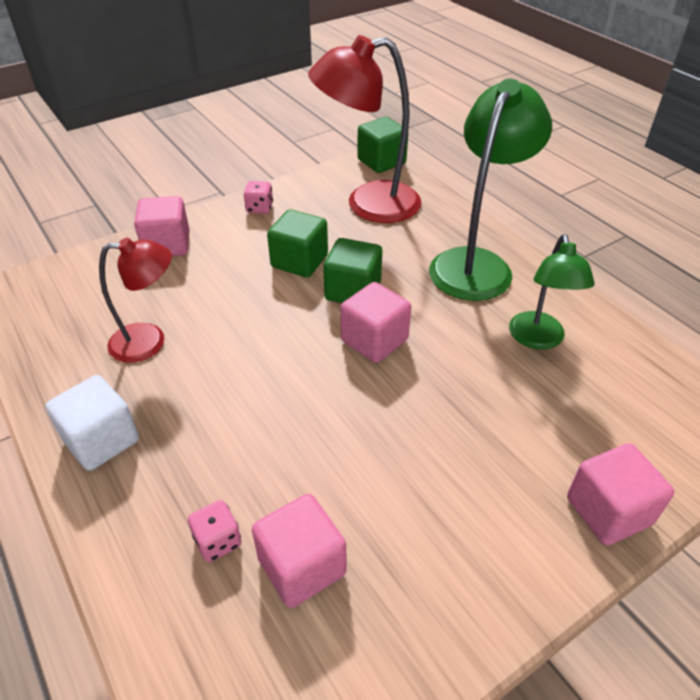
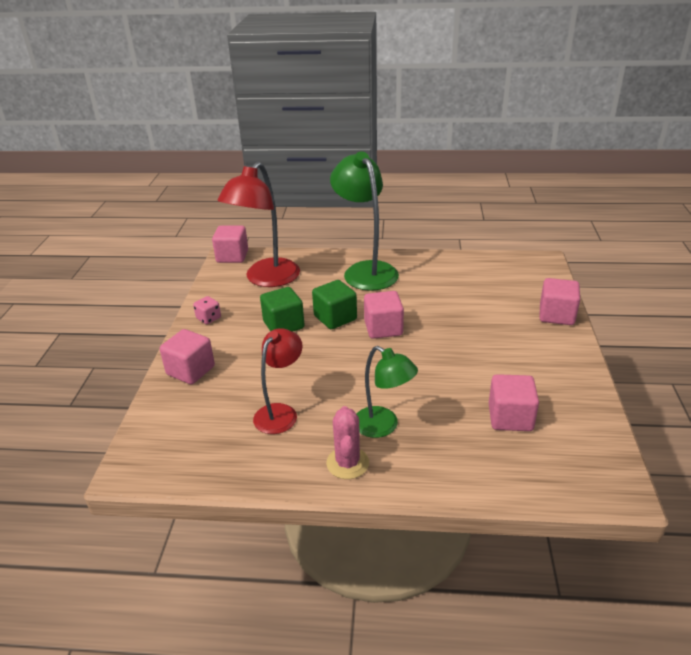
camera: 50 degrees left, 10 degrees down
(101, 440) = (347, 463): white cube -> pink cactus
(217, 541) = (469, 441): pink dice -> none
(381, 162) = (232, 256): green cube -> pink cube
(538, 339) = (441, 281): green lamp -> green lamp (383, 426)

